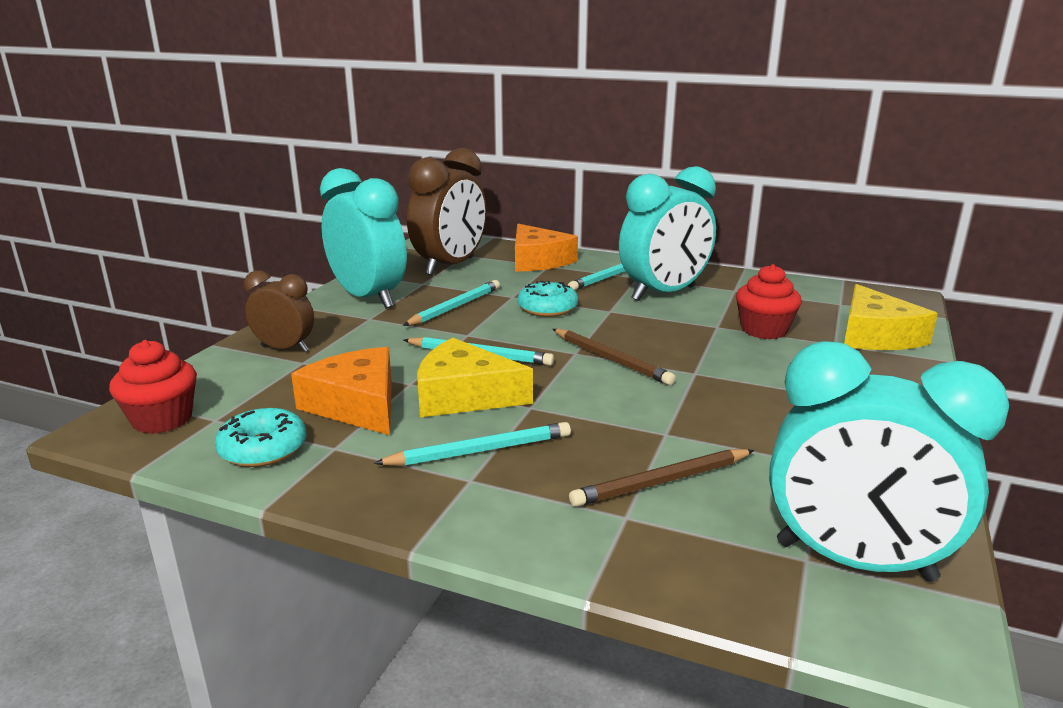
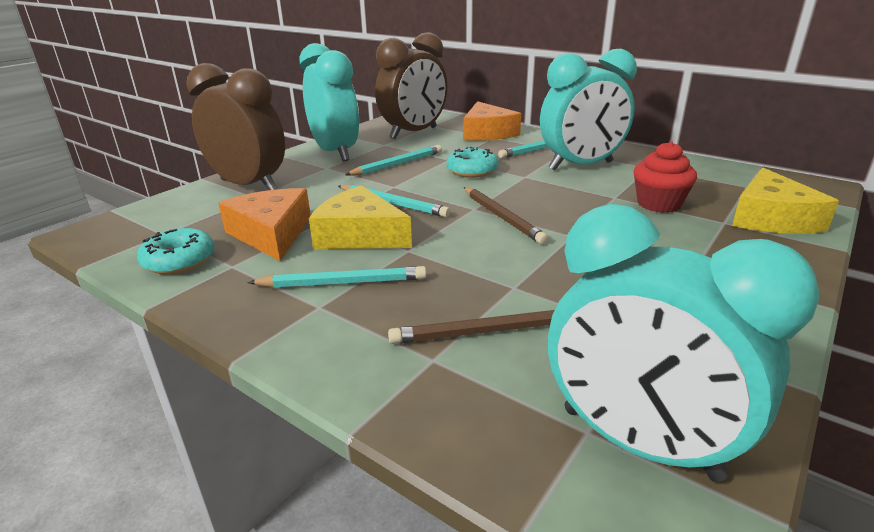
camera: 15 degrees right, 5 degrees up
(162, 419) = (127, 230): red cupcake -> none
(285, 349) = (248, 185): brown clock -> brown clock, size x1.80

